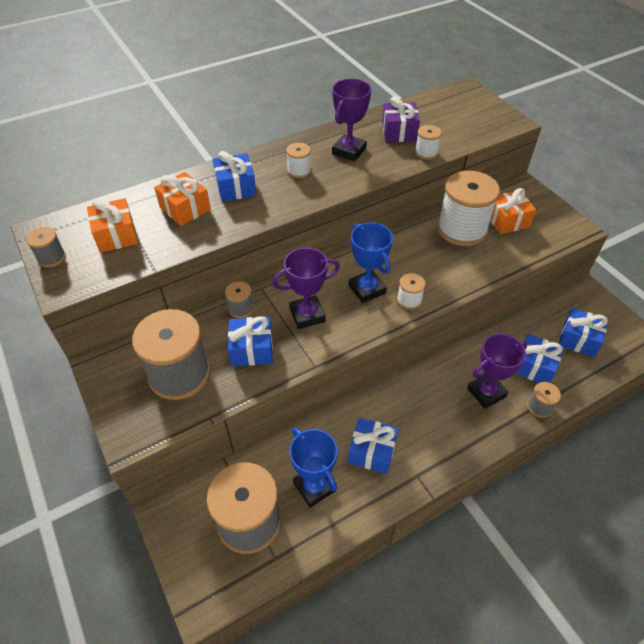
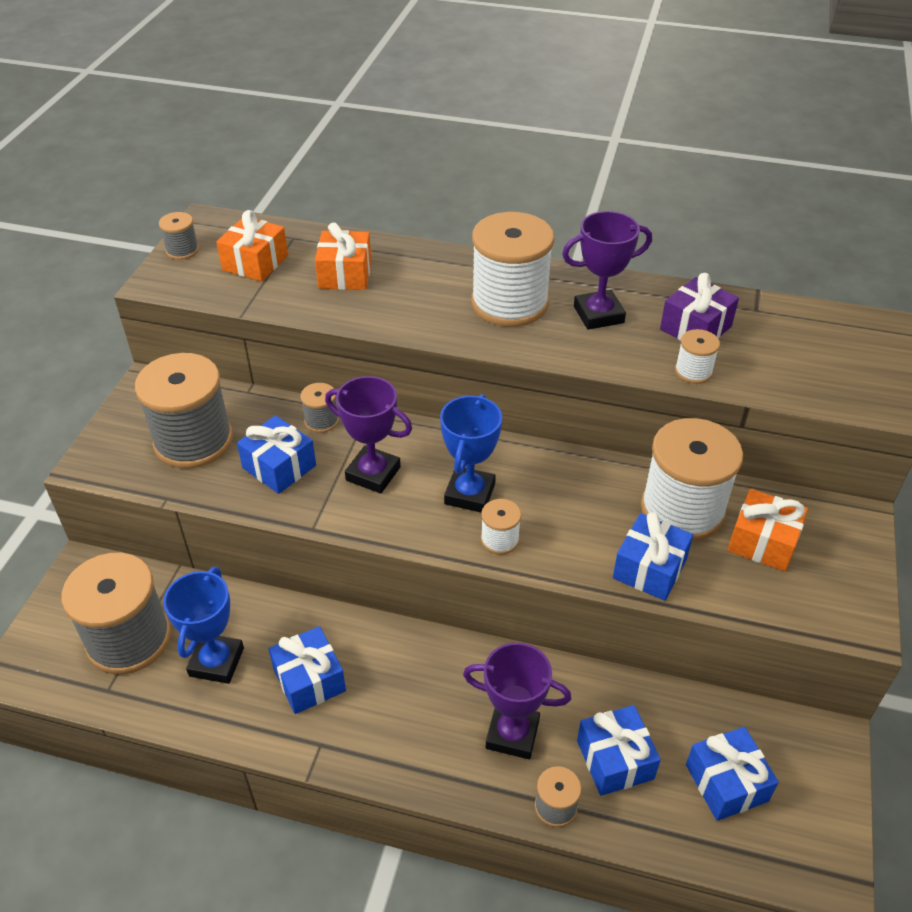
camera: 45 degrees right, 5 degrees down
(236, 187) = (421, 282): blue gift -> blue gift (649, 569)
(299, 171) = (509, 303): white spool -> white spool, size x2.22

